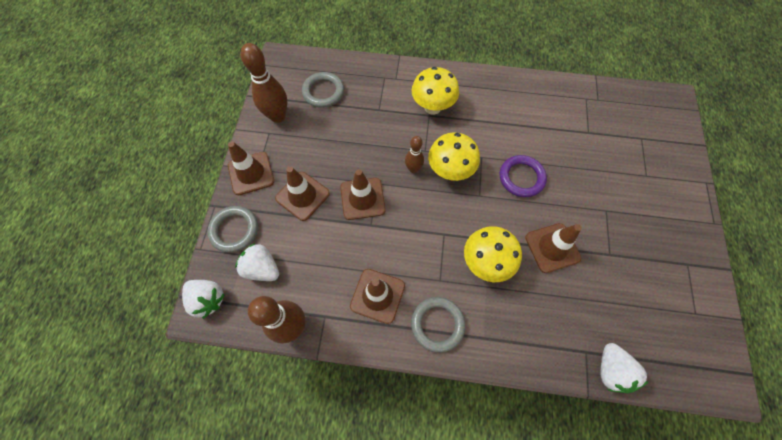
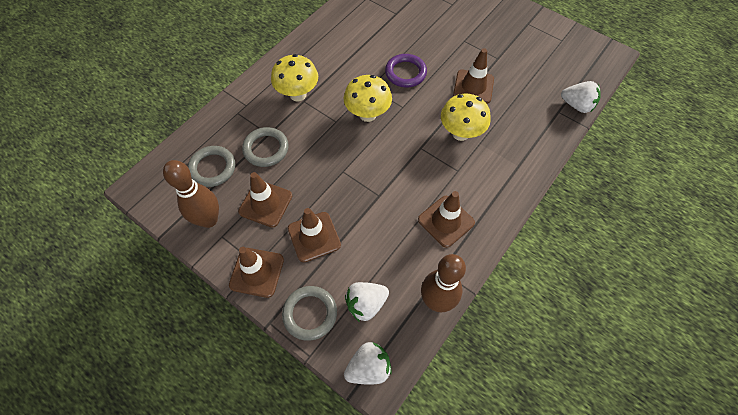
camera: 60 degrees left, 5 degrees down
(362, 198) = (350, 189): brown traffic cone -> brown traffic cone (265, 204)
(413, 169) = (347, 138): brown bowling pin -> none
(437, 324) = (492, 191): grey ring -> grey ring (266, 149)

